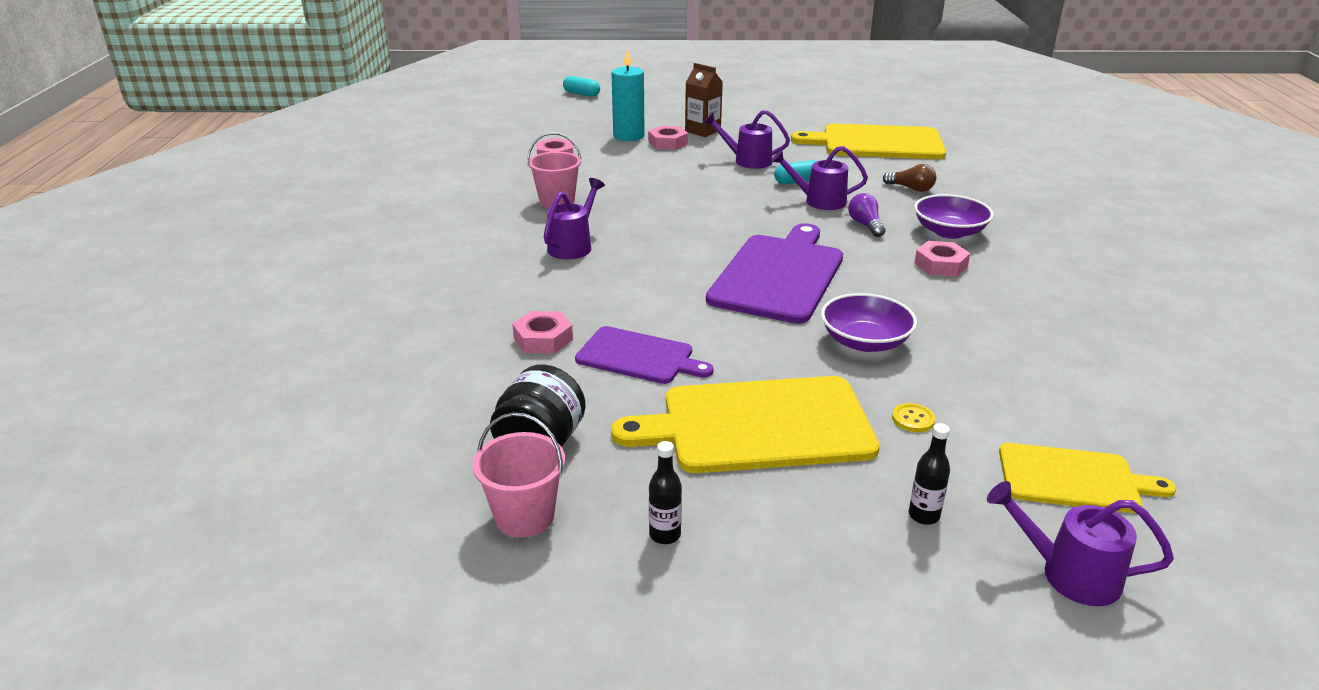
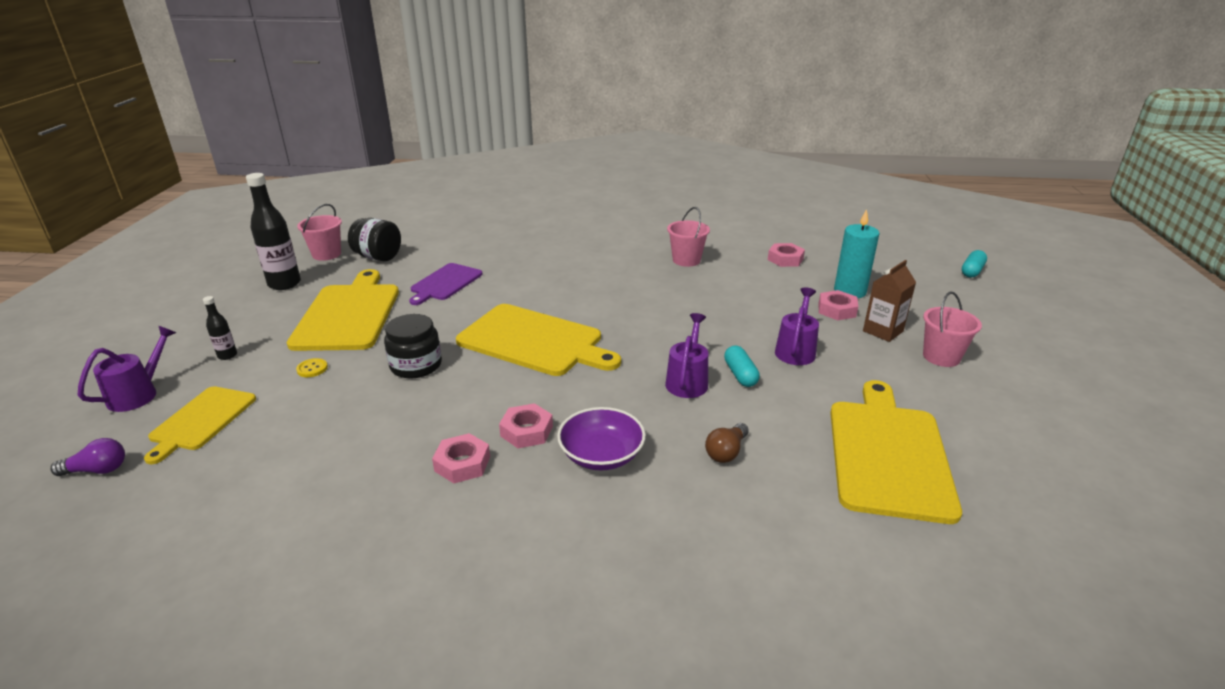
camera: 95 degrees right, 0 degrees up
(543, 339) = (481, 257): pink nut -> pink nut (462, 464)
(573, 245) = (606, 265): purple watering can -> none
(665, 535) = (284, 284): black bottle -> black bottle, size x2.02
(738, 118) = (941, 357): none -> pink bucket
(779, 275) = (534, 341): purple cutting board -> yellow cutting board
(865, 225) = (625, 400): purple light bulb -> purple light bulb (97, 470)
(865, 341) = (416, 365): purple bowl -> black jar

